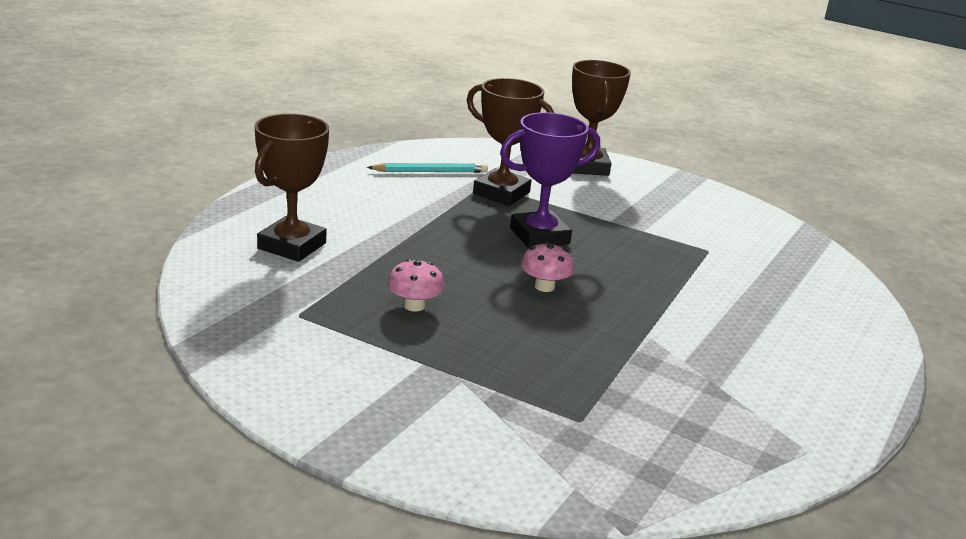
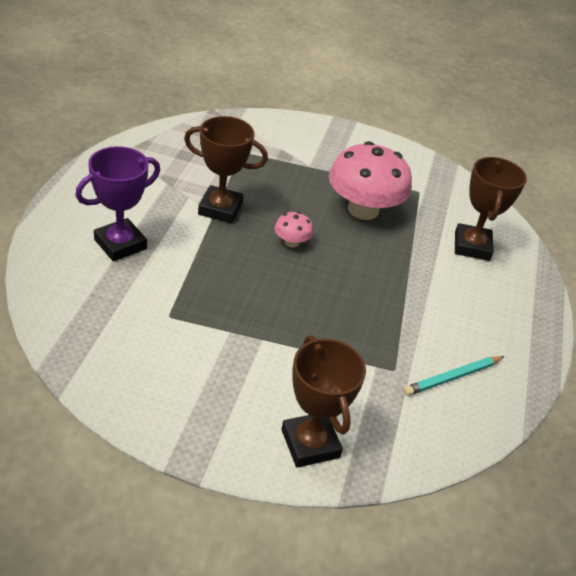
camera: 160 degrees right, 15 degrees up
(414, 305) = (363, 209): pink mushroom -> pink mushroom, size x2.24
(501, 193) = (372, 357): brown trophy -> brown trophy (220, 209)
(539, 236) = (315, 300): purple trophy -> purple trophy (120, 244)

